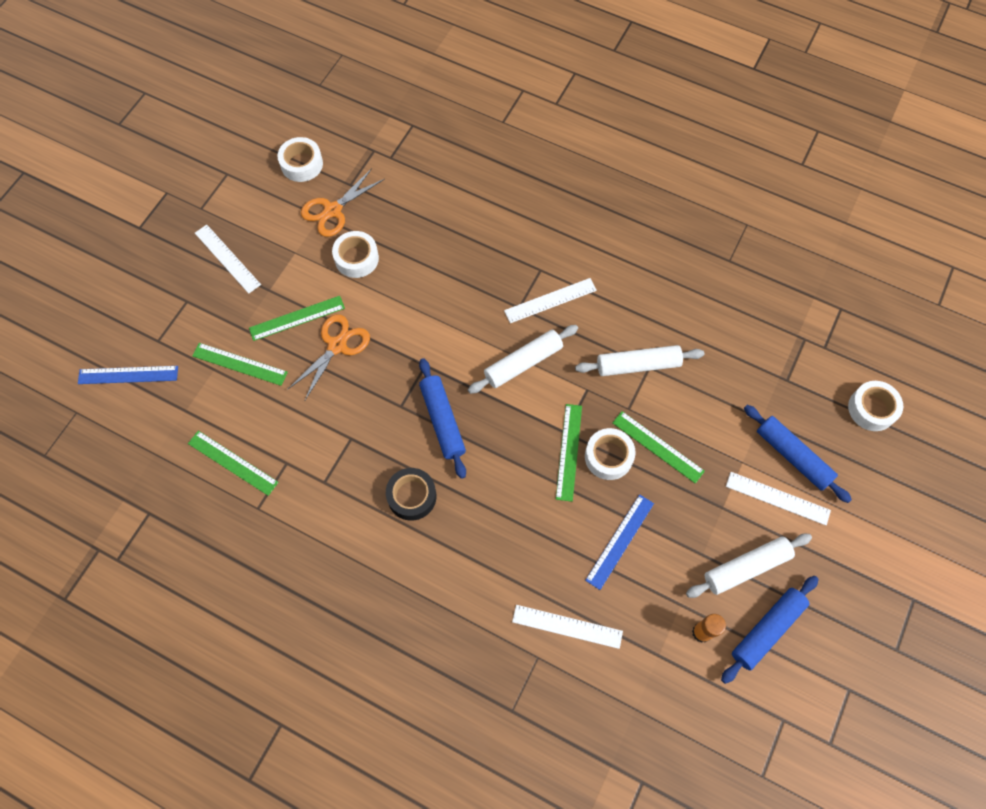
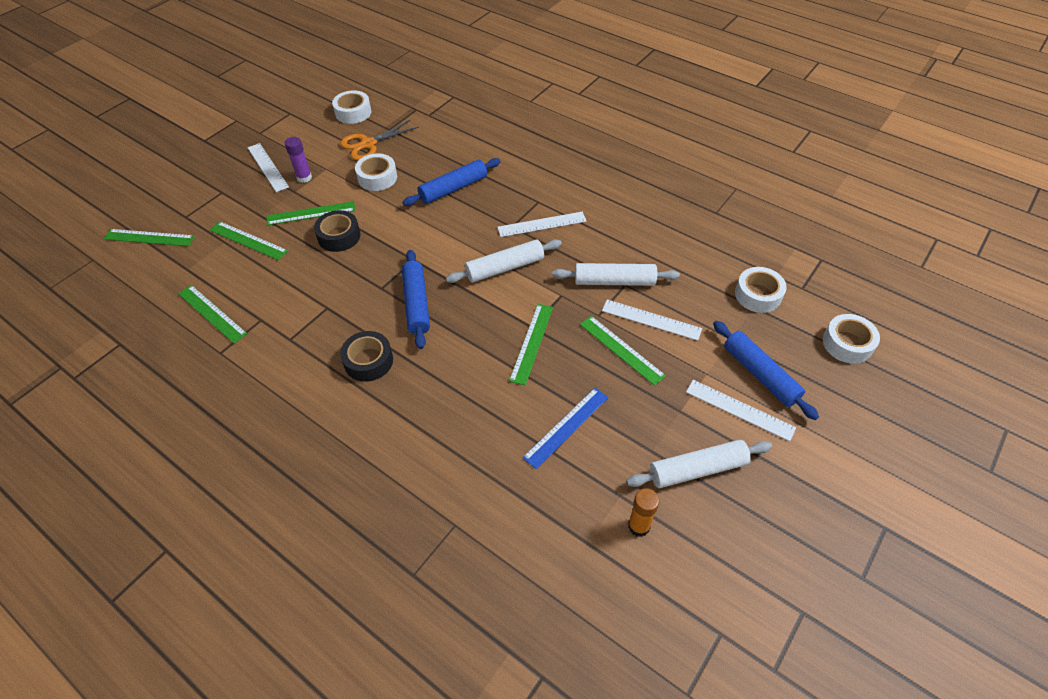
camera: 10 degrees right, 15 degrees down
(128, 375) = (149, 237): blue ruler -> green ruler
(274, 269) = (304, 177): none -> purple glue stick
(337, 345) = (339, 236): orange scissors -> black tape
(567, 626) = (493, 499): white ruler -> white ruler (651, 319)
(608, 457) = (570, 352): white tape -> white tape (758, 295)
(767, 630) = (712, 534): blue rolling pin -> blue rolling pin (453, 189)

